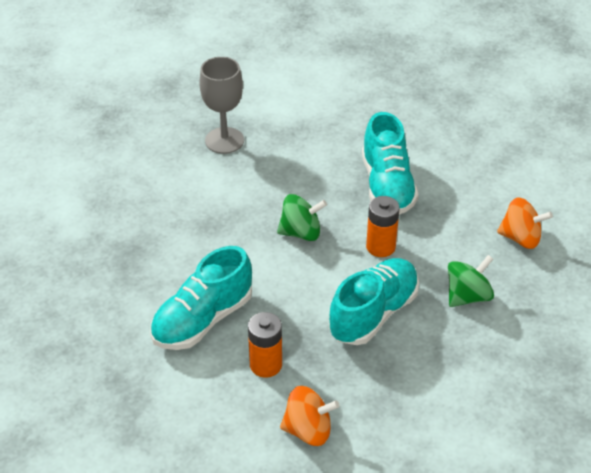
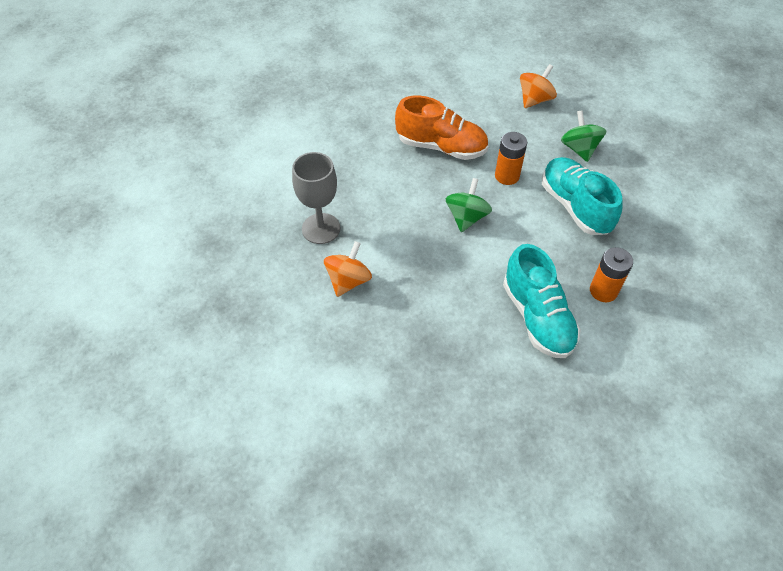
camera: 65 degrees left, 10 degrees up
(308, 430) = (677, 287): orange spinning top -> orange spinning top (348, 280)
(387, 186) = (441, 147): turquoise shoe -> orange shoe

